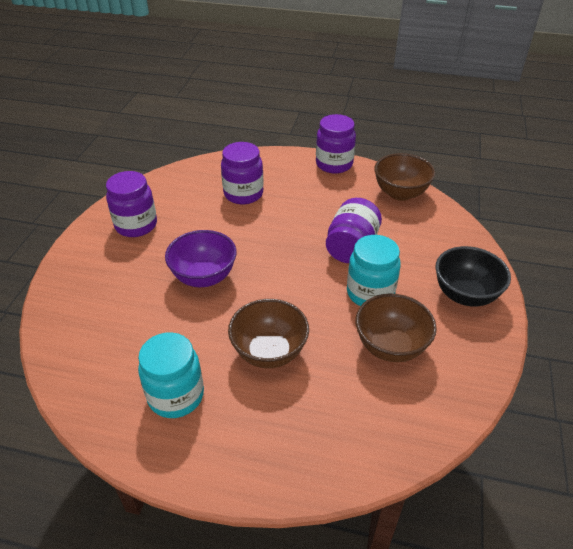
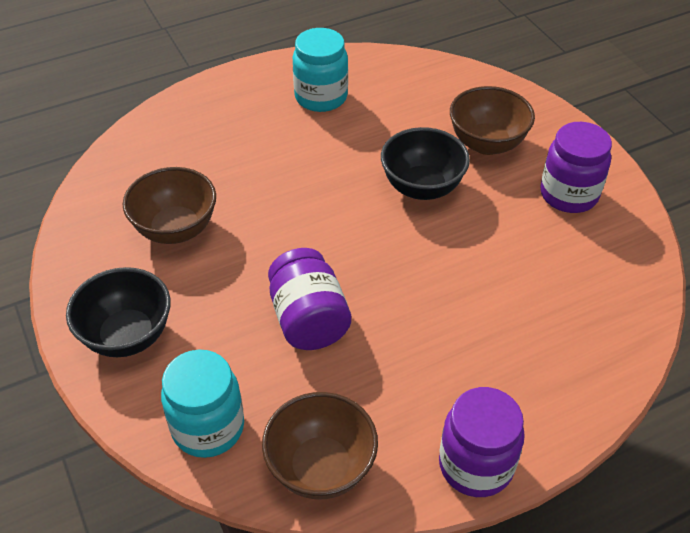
camera: 140 degrees right, 5 degrees up
(204, 277) = (422, 187): purple bowl -> black bowl
(243, 194) = (523, 313): purple jar -> none
(269, 352) = (283, 162): brown bowl -> brown bowl (487, 143)
(370, 293) = (238, 272): turquoise jar -> turquoise jar (208, 427)

